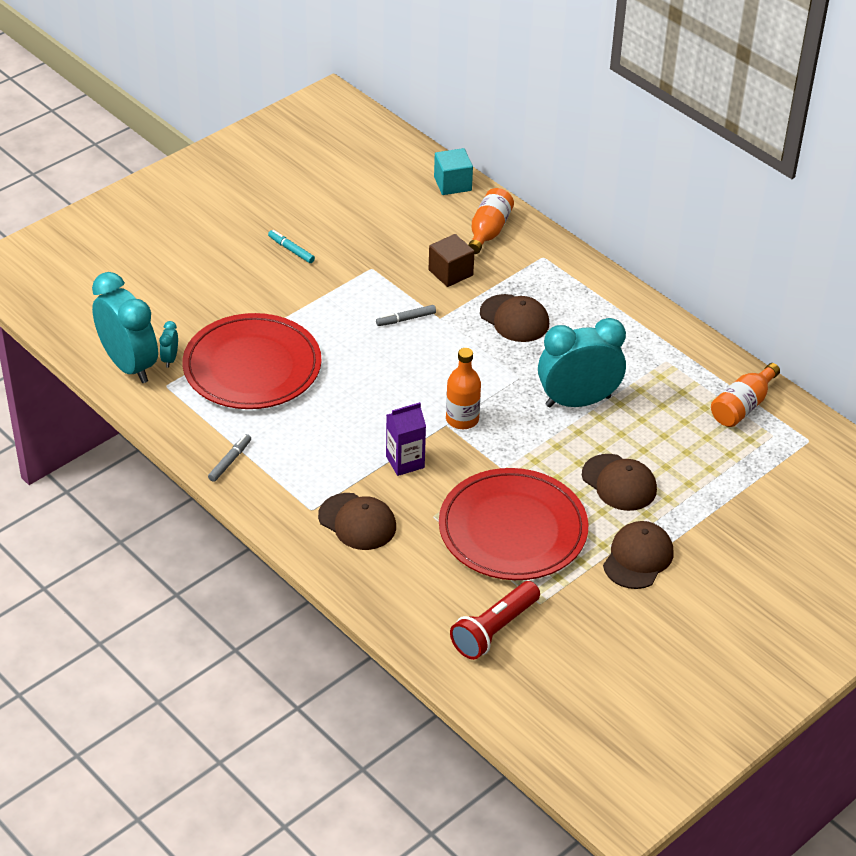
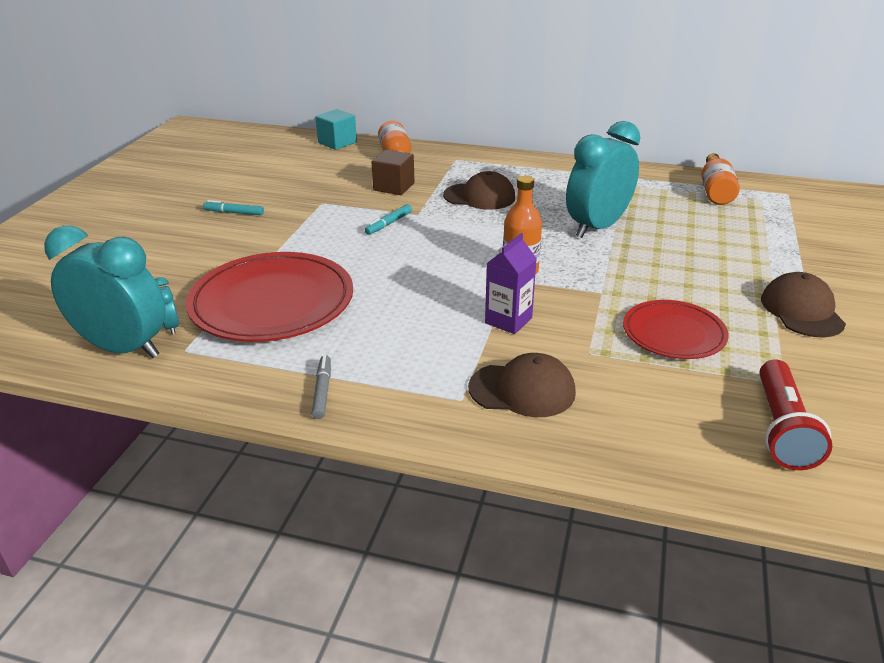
camera: 30 degrees left, 10 degrees down
(406, 319) = (389, 224): grey marker -> turquoise marker
(512, 530) = (673, 333): red plate -> red plate, size x0.58
(619, 483) = (706, 265): brown cap -> none

